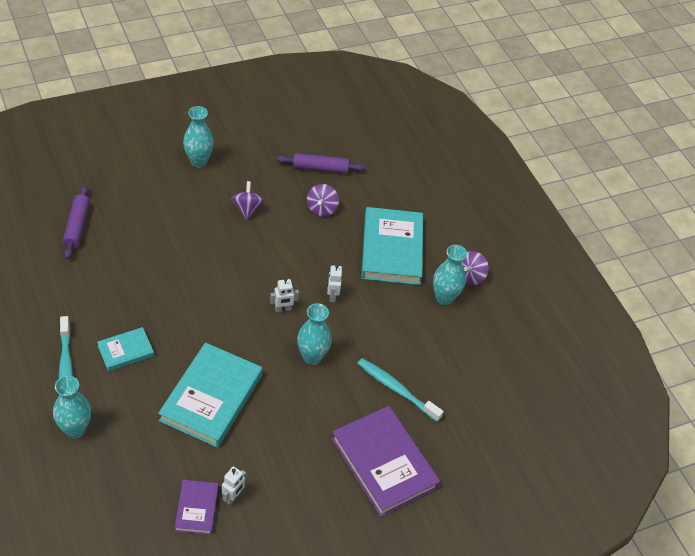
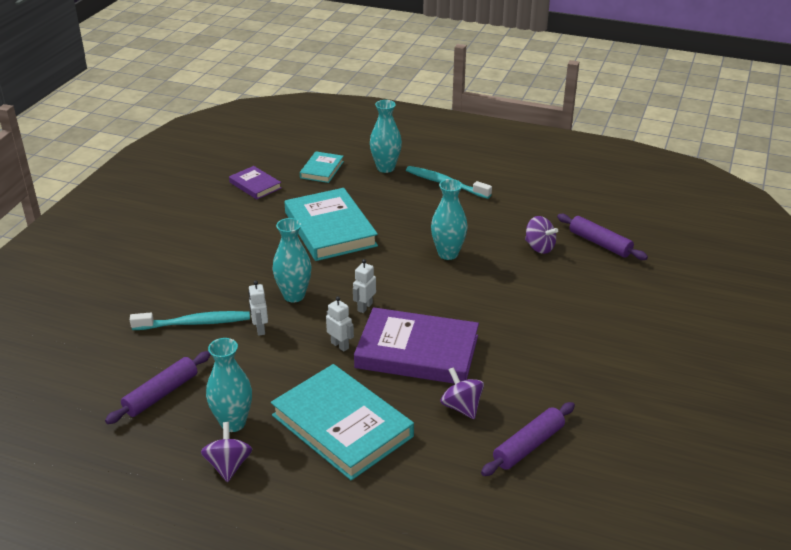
camera: 140 degrees right, 15 degrees down
(126, 351) = (427, 212): turquoise book -> turquoise book (322, 170)
(198, 161) = (628, 354): turquoise vase -> turquoise vase (448, 254)
(233, 497) = (240, 201): white robot -> white robot (260, 329)
(247, 209) = (518, 352): purple spinning top -> purple spinning top (539, 247)
(384, 463) = (151, 277): purple book -> purple book (417, 352)
(465, 350) = (161, 394): none -> purple rolling pin

